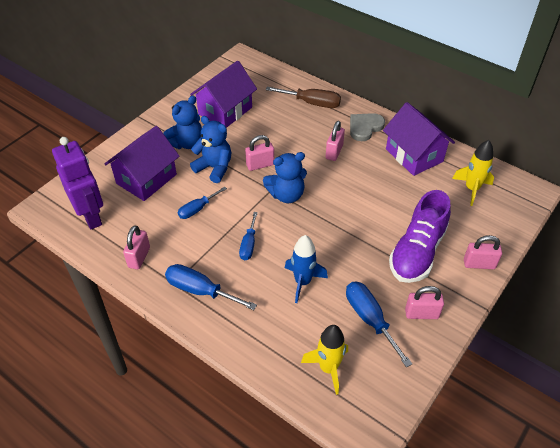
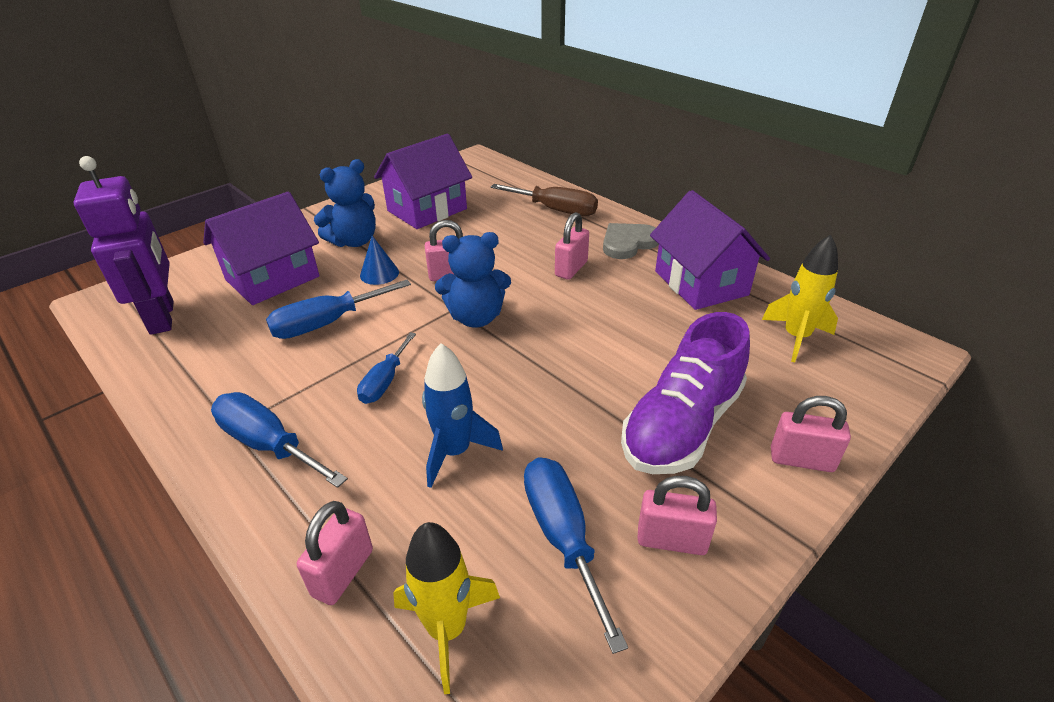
camera: 10 degrees right, 10 degrees down
(139, 257) = (198, 381): pink padlock -> pink padlock (343, 572)
(197, 209) = (327, 323): blue screwdriver -> blue screwdriver, size x1.54
(214, 168) = (379, 273): blue teddy bear -> blue cone

